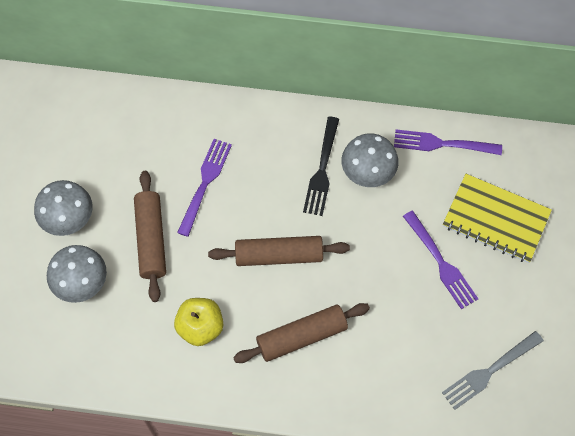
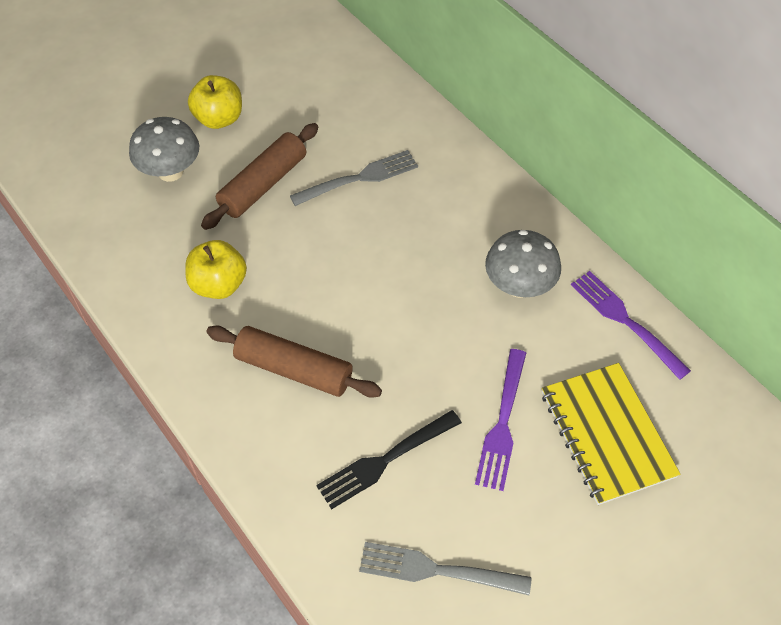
camera: 45 degrees right, 10 degrees down
(68, 219) = (219, 118): grey mushroom -> yellow apple
(205, 184) = (358, 179): purple fork -> grey fork
(279, 255) = (354, 285): brown rolling pin -> none
(322, 169) = (477, 249): black fork -> black fork (386, 459)

